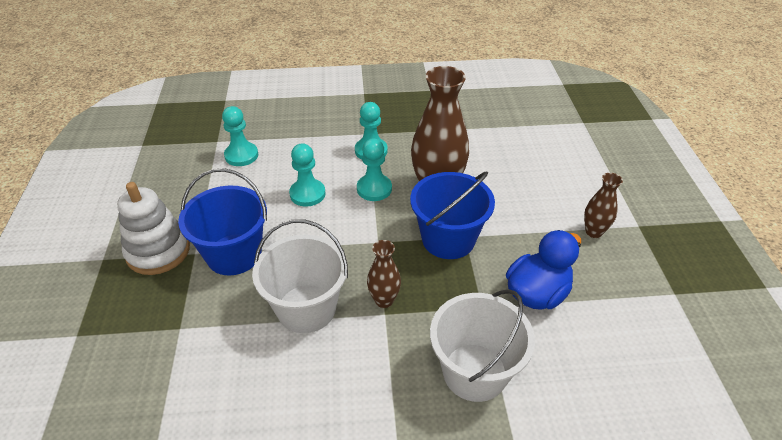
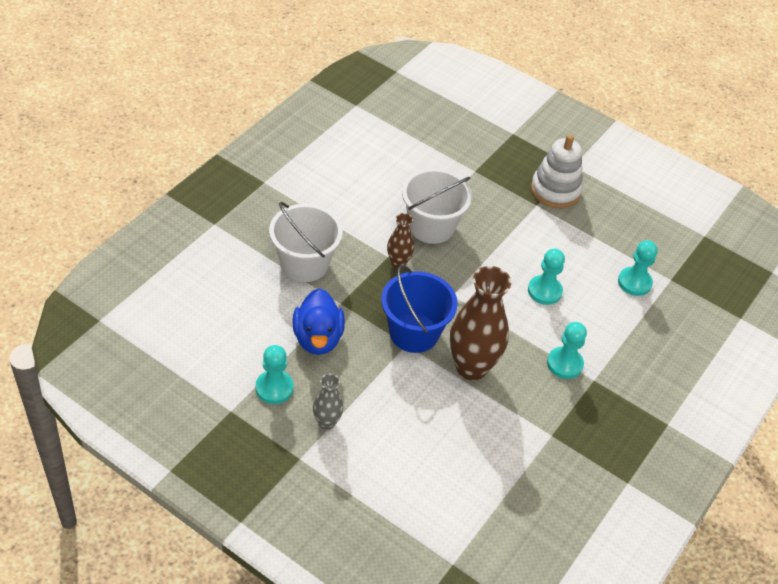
camera: 125 degrees right, 5 degrees up
(234, 254) = (516, 221): blue bucket -> none
(374, 189) = (512, 332): turquoise pawn -> turquoise pawn (274, 388)
(593, 232) = (326, 422): brown vase -> grey vase

